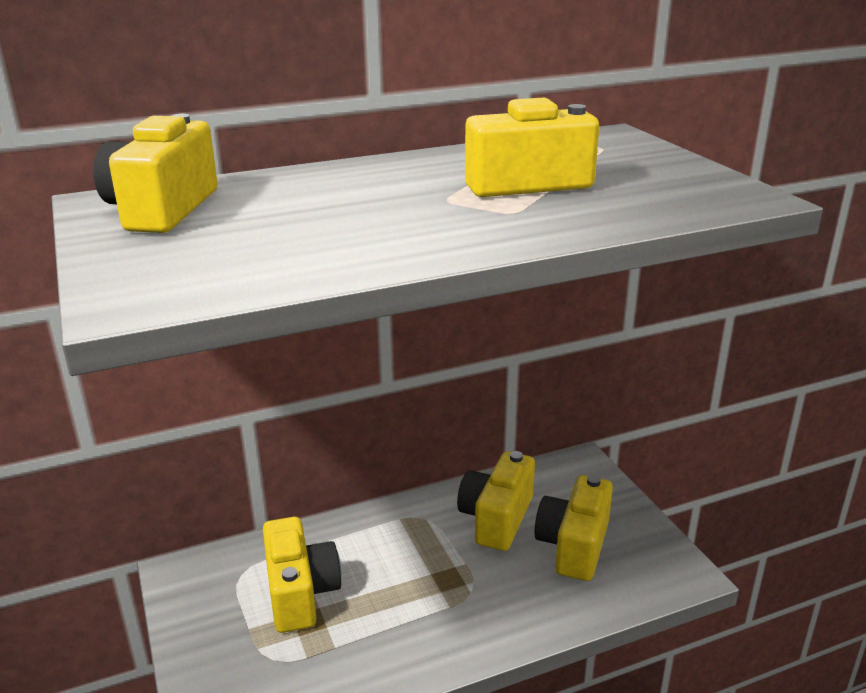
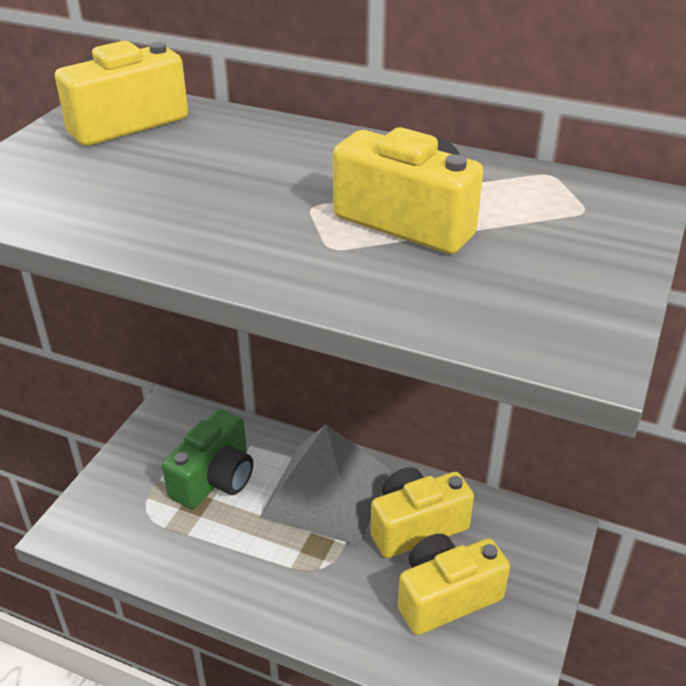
camera: 45 degrees right, 10 degrees up
(300, 592) = (215, 479): yellow camera -> green camera
(405, 541) = (326, 493): none -> grey pyramid

